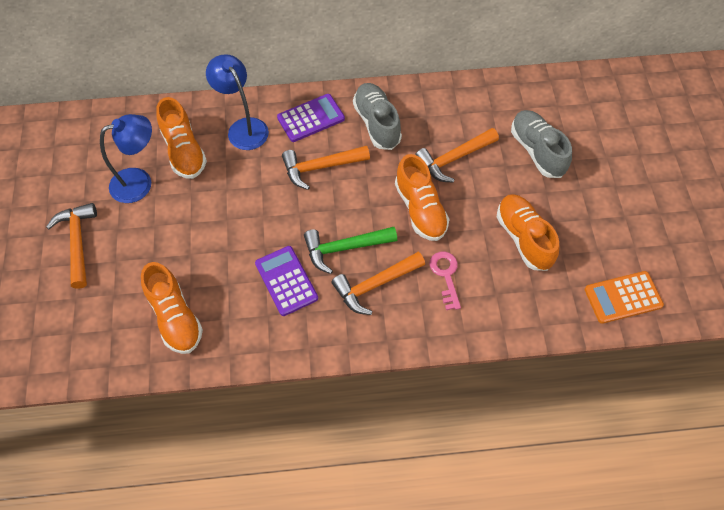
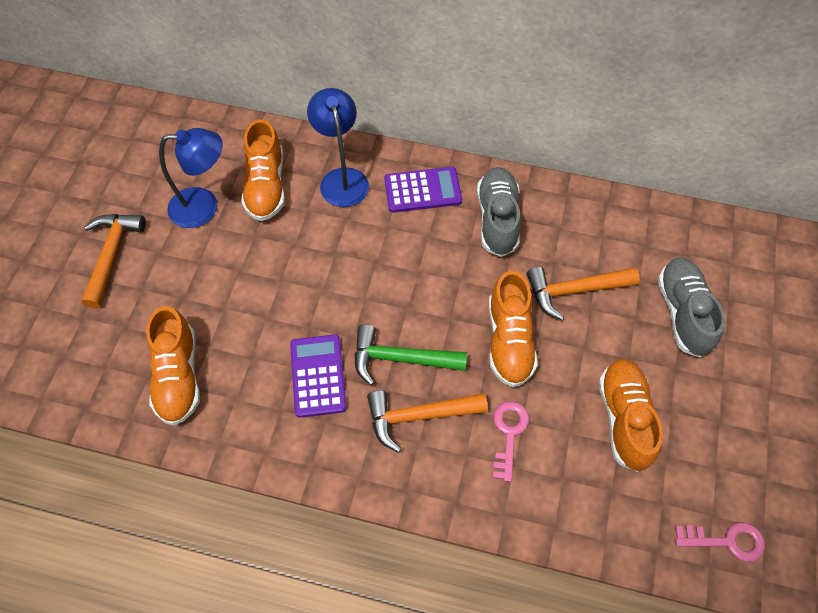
camera: 20 degrees right, 0 degrees up
(320, 167) = (410, 252): orange hammer -> none
(623, 297) = (726, 541): orange calculator -> pink key

